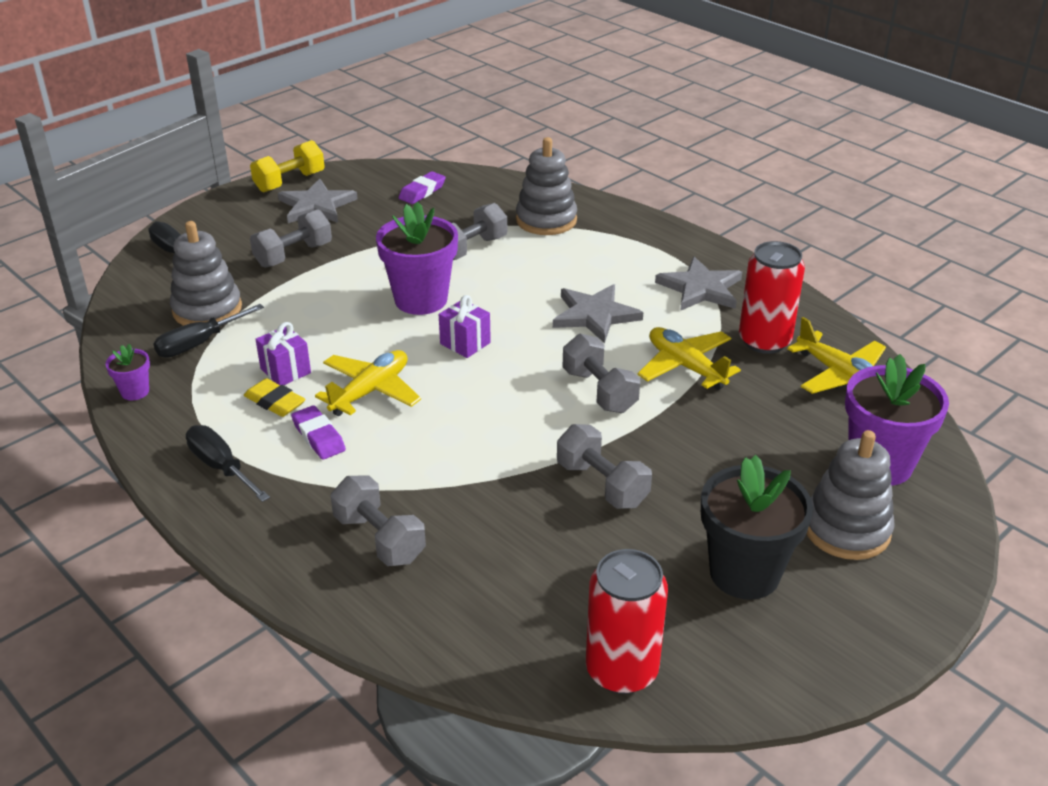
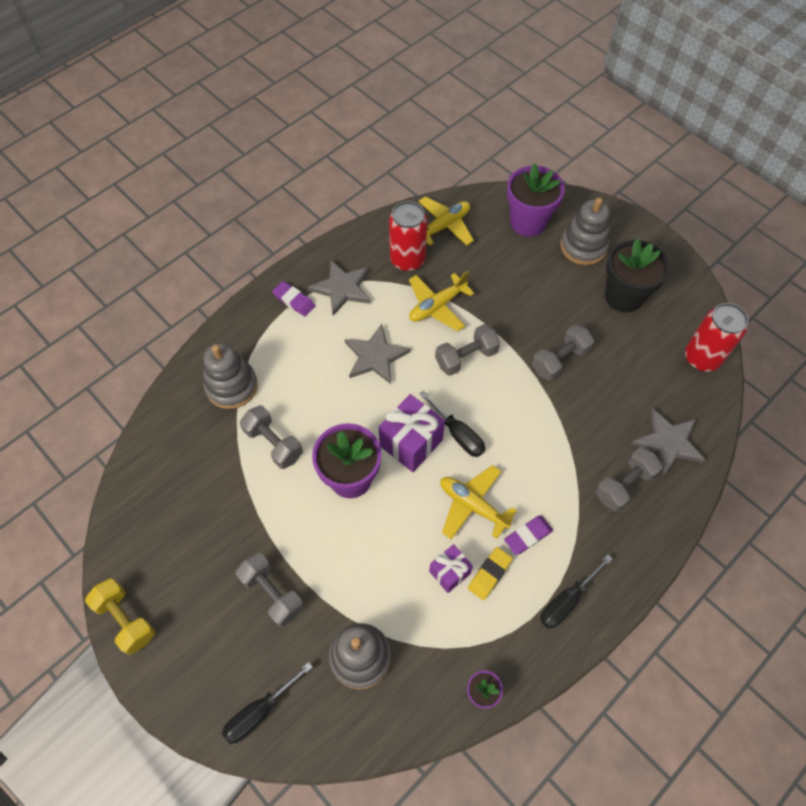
camera: 90 degrees left, 25 degrees up
(199, 343) = (413, 652): black screwdriver -> black screwdriver (458, 434)
(316, 206) = (181, 584): grey star -> grey star (668, 442)
(422, 192) = (166, 489): purple eraser -> purple eraser (294, 301)
(465, 343) = (411, 443): purple gift -> purple gift, size x1.66

